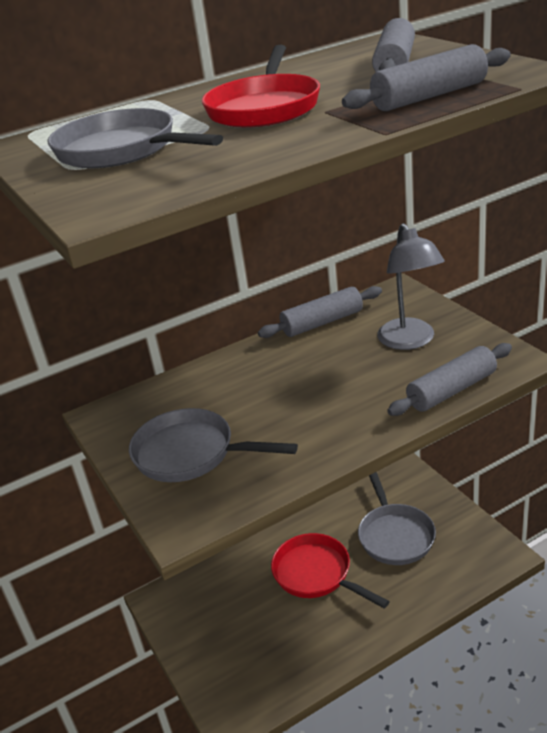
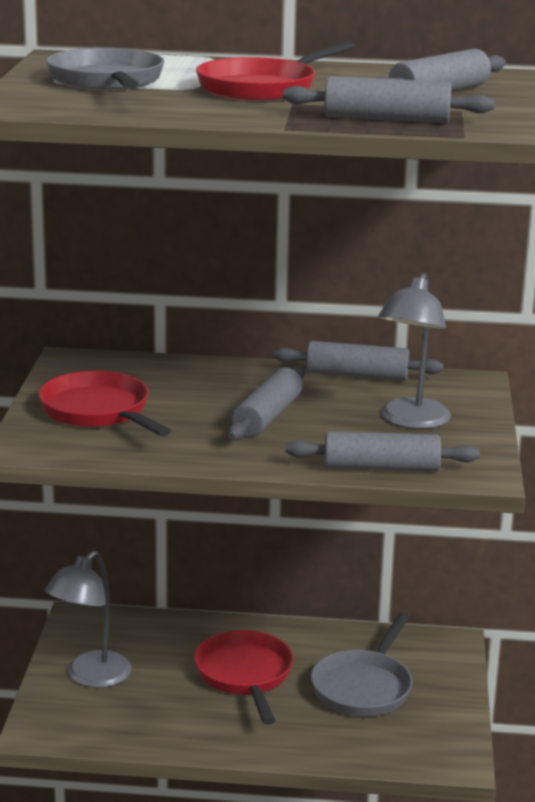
camera: 30 degrees right, 10 degrees down
(191, 453) = (99, 412): grey pan -> red pan
(218, 645) = (90, 677): none -> grey lamp
(316, 389) = (267, 417): none -> grey rolling pin

